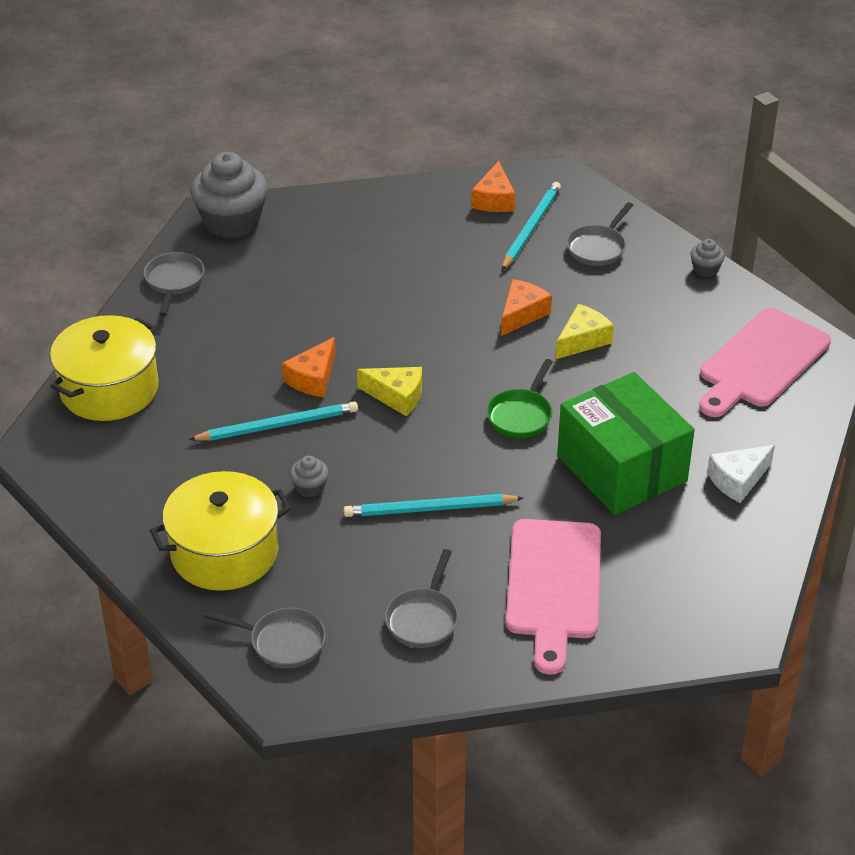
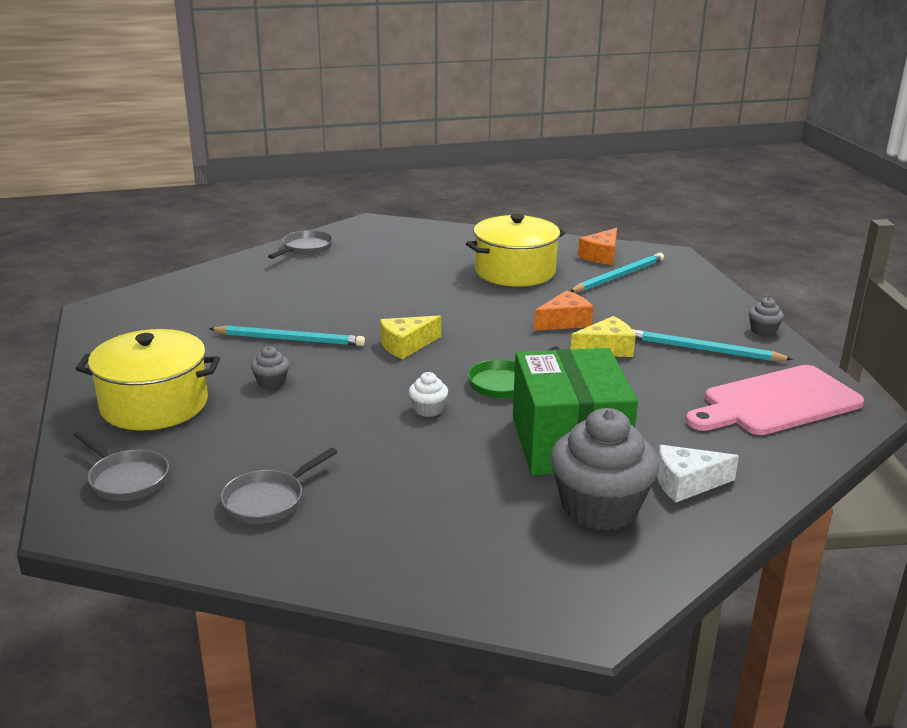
camera: 25 degrees right, 15 degrees down
(109, 389) = (190, 291): yellow pot -> yellow pot (515, 271)
(232, 222) = (382, 229): grey cupcake -> grey cupcake (599, 507)
(313, 378) = (349, 320): orange cheese -> none
(397, 396) = (406, 345): yellow cheese -> yellow cheese turned 105 degrees clockwise
(429, 509) = (357, 423): turquoise pencil -> turquoise pencil (703, 350)
(478, 471) = (428, 409): none -> white cupcake
(553, 586) = (418, 513): pink cutting board -> none
(598, 248) = (669, 298): grey pan -> none

